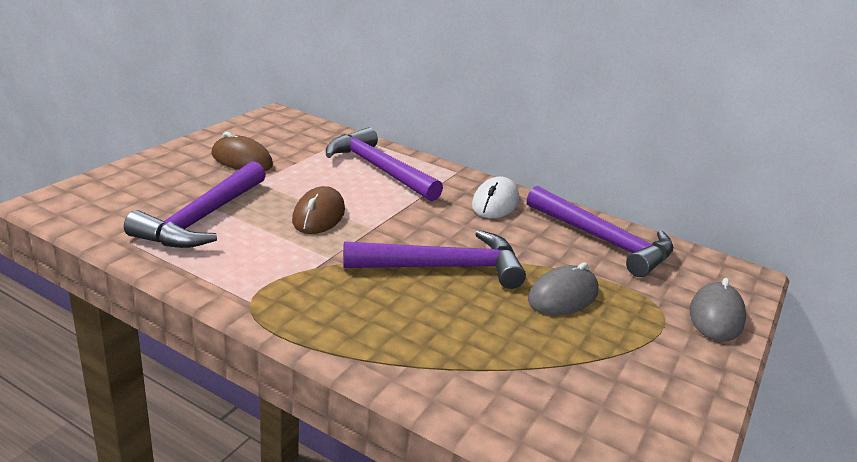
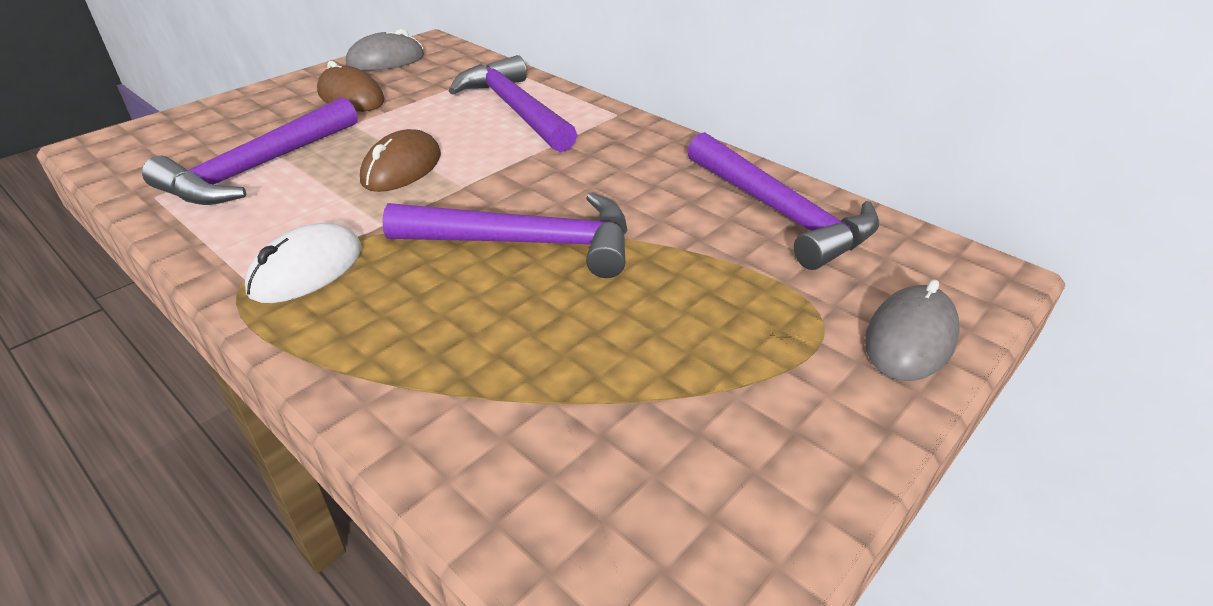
camera: 15 degrees right, 10 degrees up
(495, 203) = (648, 156): white mouse -> white mouse (307, 270)
(563, 296) = (678, 293): grey mouse -> grey mouse (386, 60)

